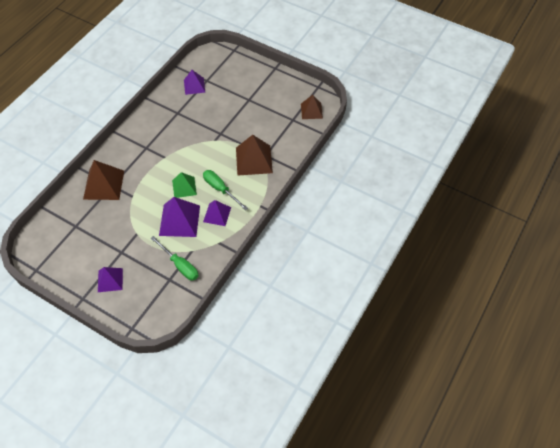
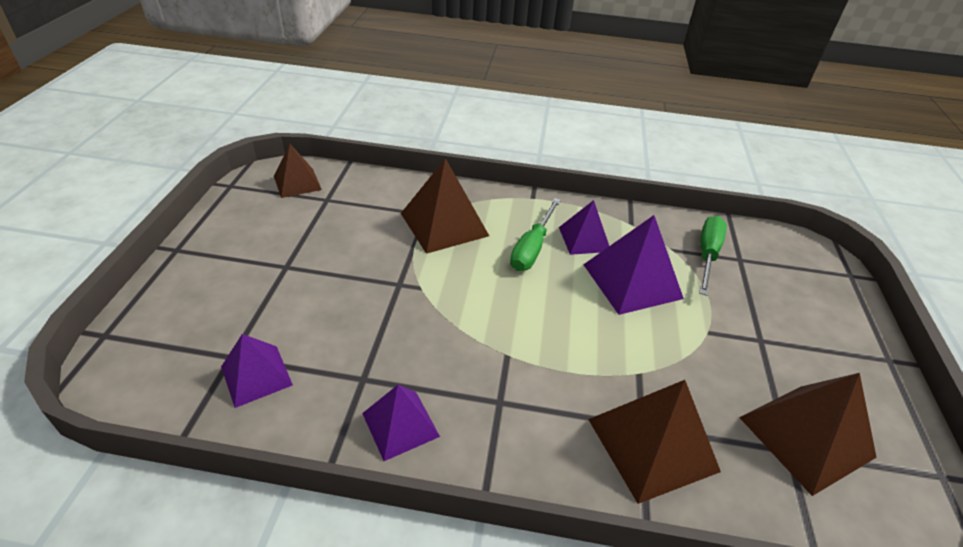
camera: 115 degrees left, 15 degrees down
(76, 235) = (806, 436): none -> brown pyramid
(110, 280) = (820, 334): purple pyramid -> purple pyramid (400, 424)
(184, 187) = (560, 297): green pyramid -> none

